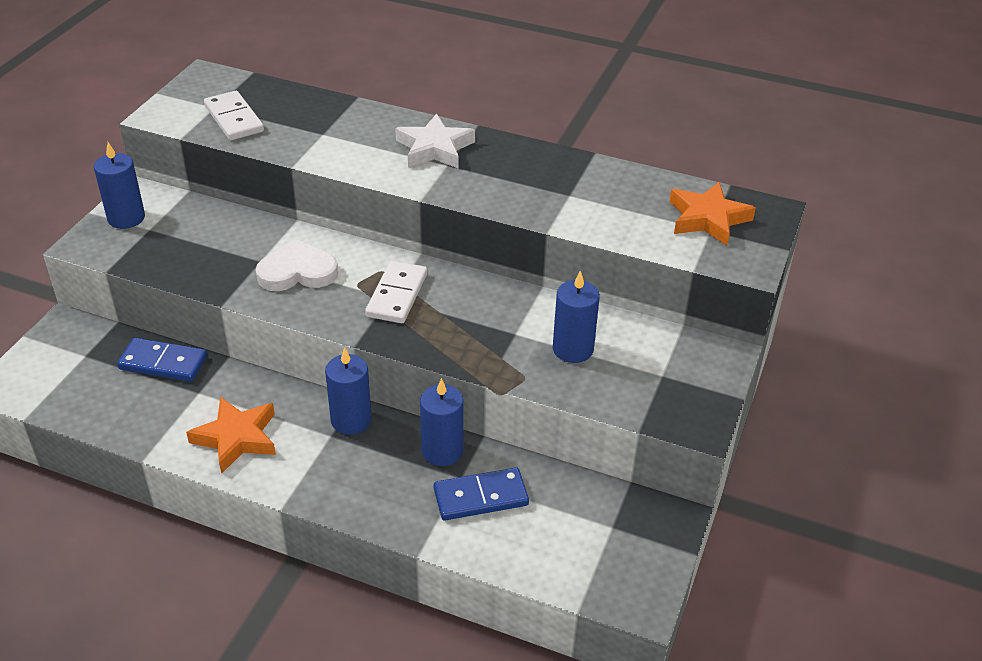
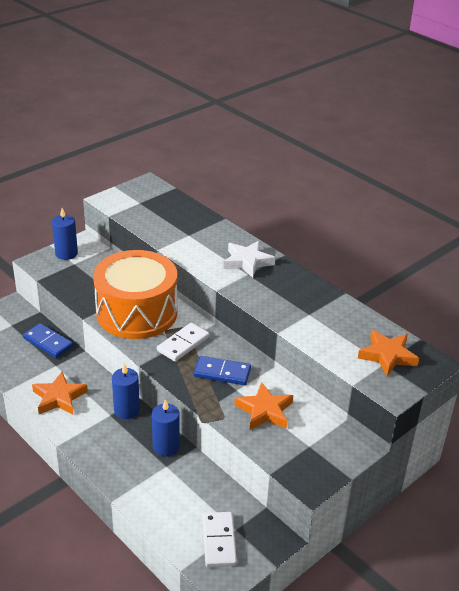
camera: 25 degrees right, 5 degrees down
(234, 119) = (145, 212): white domino -> white domino (219, 541)
(297, 272) = (137, 312): white heart -> orange drum
(481, 497) = (170, 481): blue domino -> blue domino (222, 373)
(573, 349) = (264, 411): blue candle -> orange star

